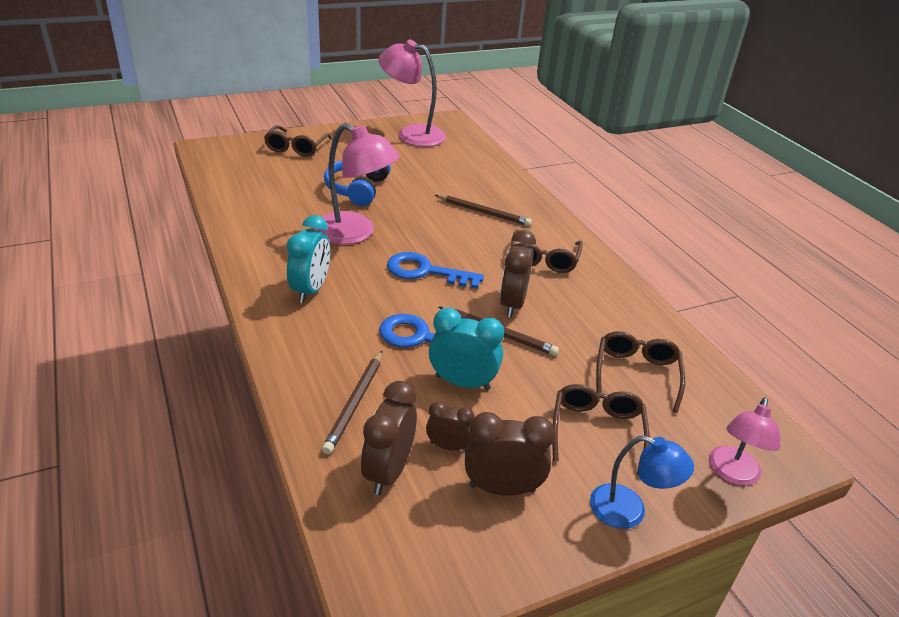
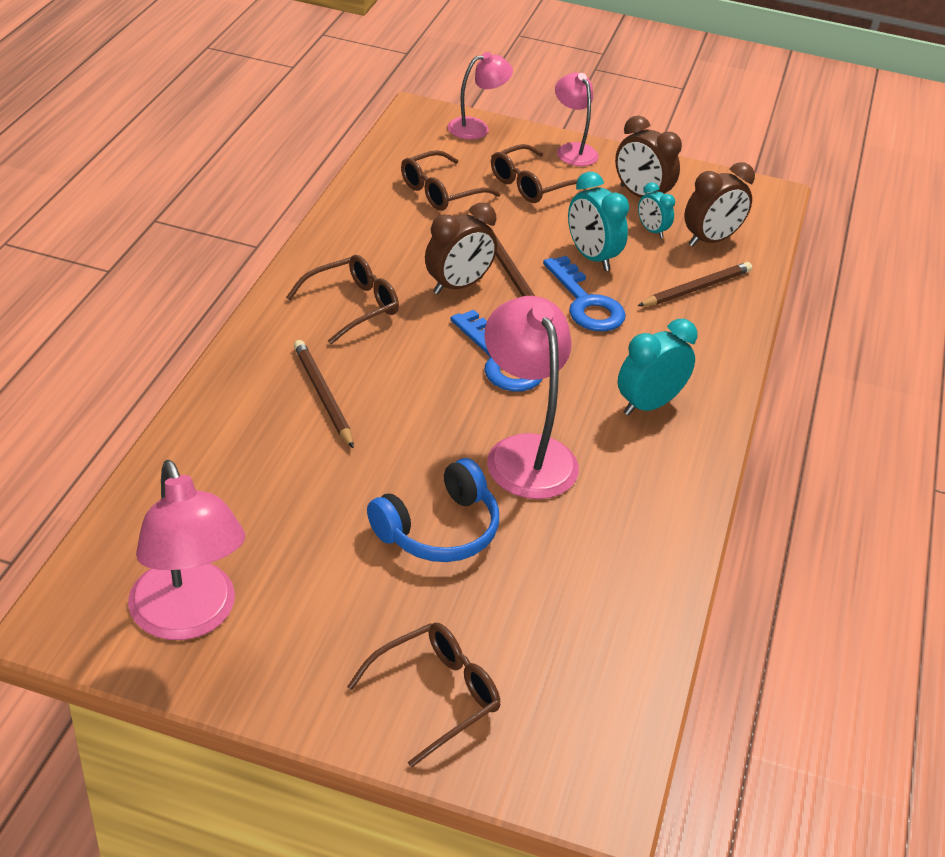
camera: 140 degrees left, 5 degrees up
(448, 446) = (652, 231): brown clock -> turquoise clock
(629, 511) = (573, 150): blue lamp -> pink lamp

